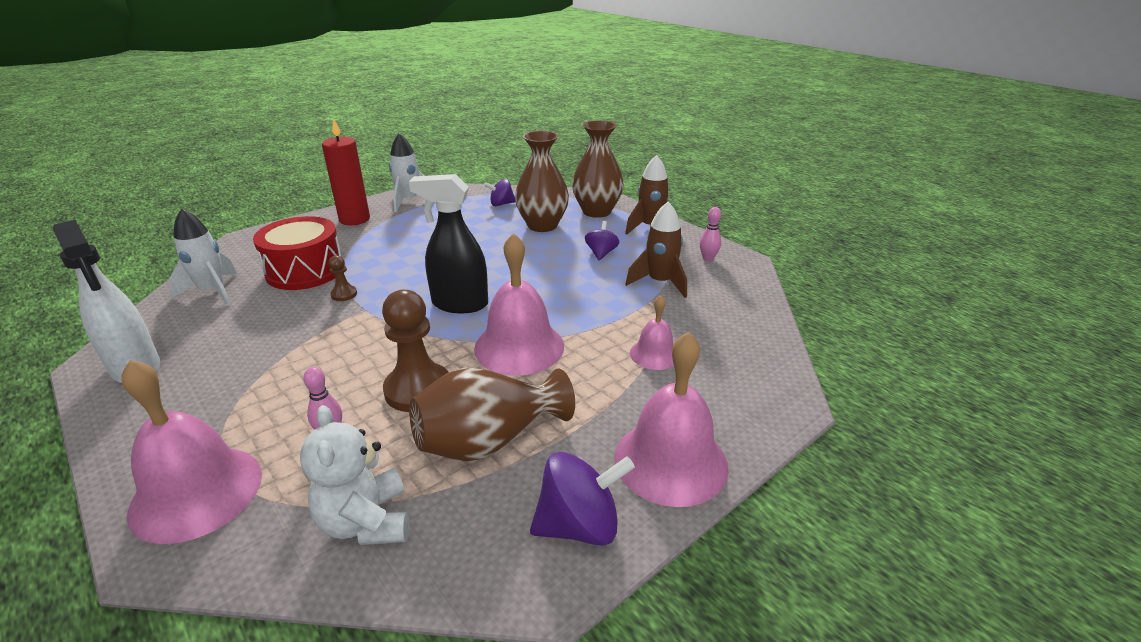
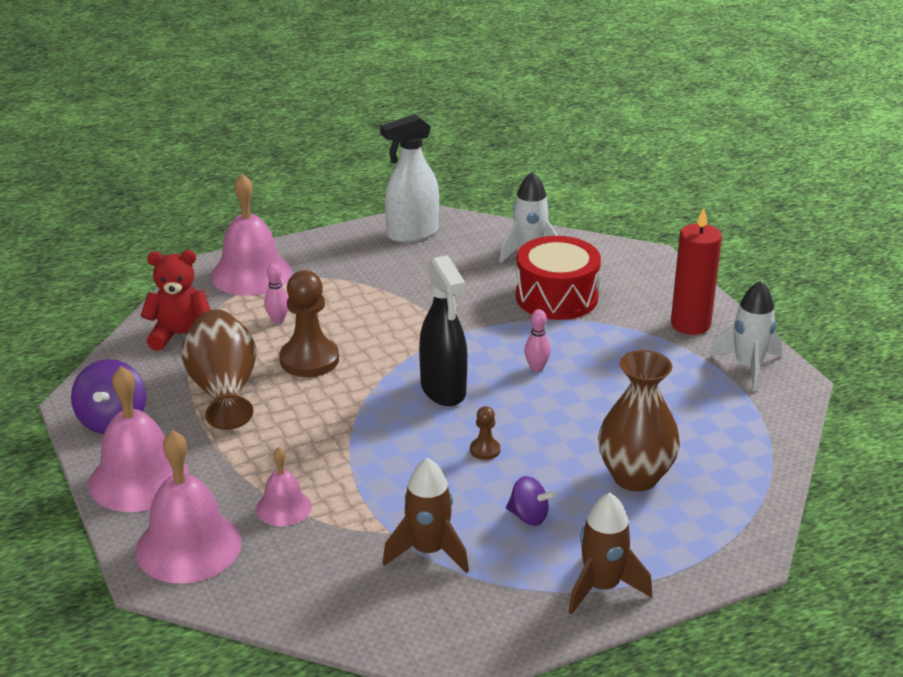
camera: 105 degrees right, 0 degrees up
(344, 294) = (494, 321): brown pawn -> brown pawn (485, 450)
(366, 522) = (180, 335): white teddy bear -> red teddy bear
(459, 304) = (443, 390): black spray bottle -> black spray bottle turned 135 degrees clockwise
(501, 204) = (724, 447): purple spinning top -> none
(519, 347) = (344, 420): pink bell -> pink bell (188, 546)
(596, 211) = (677, 541): brown vase -> none
(708, 258) = (478, 620): pink bowling pin -> pink bowling pin (536, 368)

